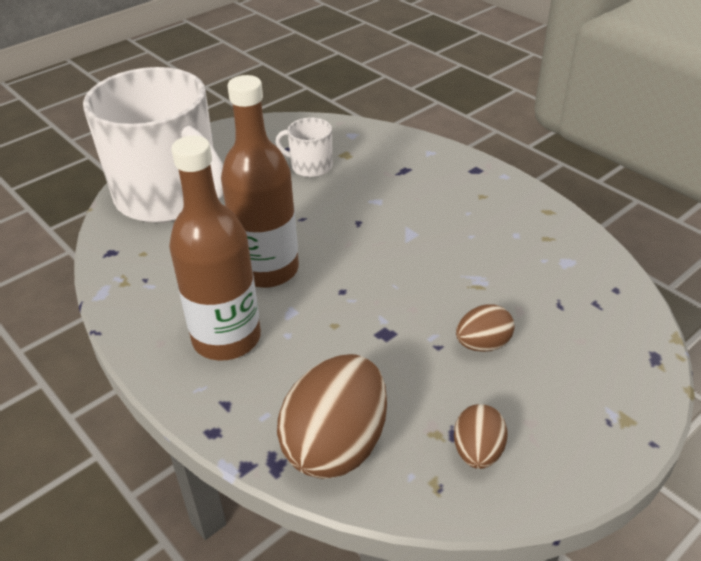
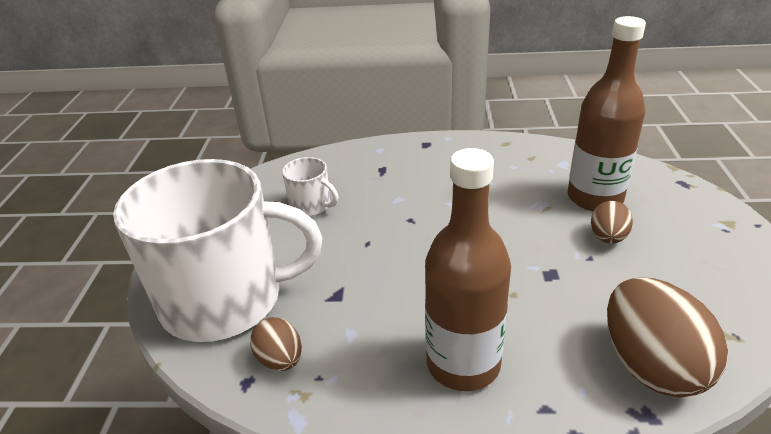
camera: 45 degrees left, 5 degrees down
(267, 270) = (405, 294): brown bottle -> brown bottle (595, 198)
(310, 166) = (311, 205): white mug -> white mug turned 120 degrees counterclockwise
(477, 452) = (713, 298): brown egg -> brown egg (280, 360)

